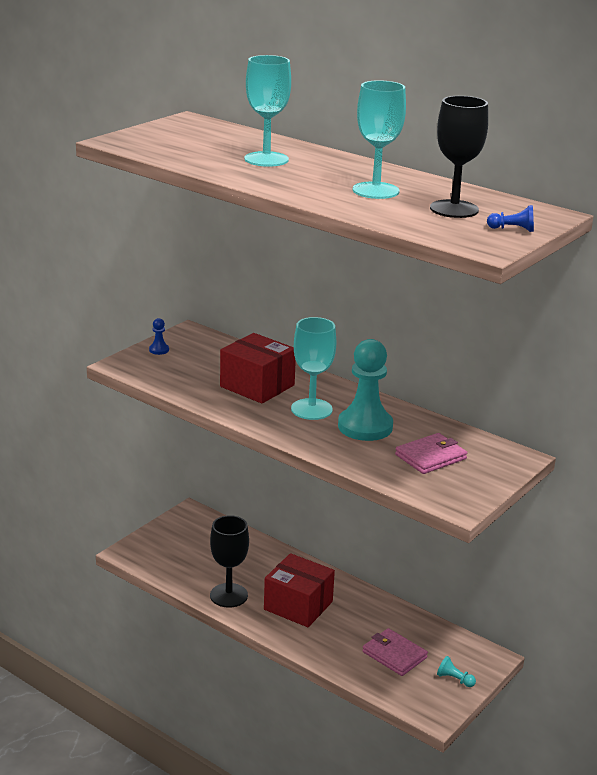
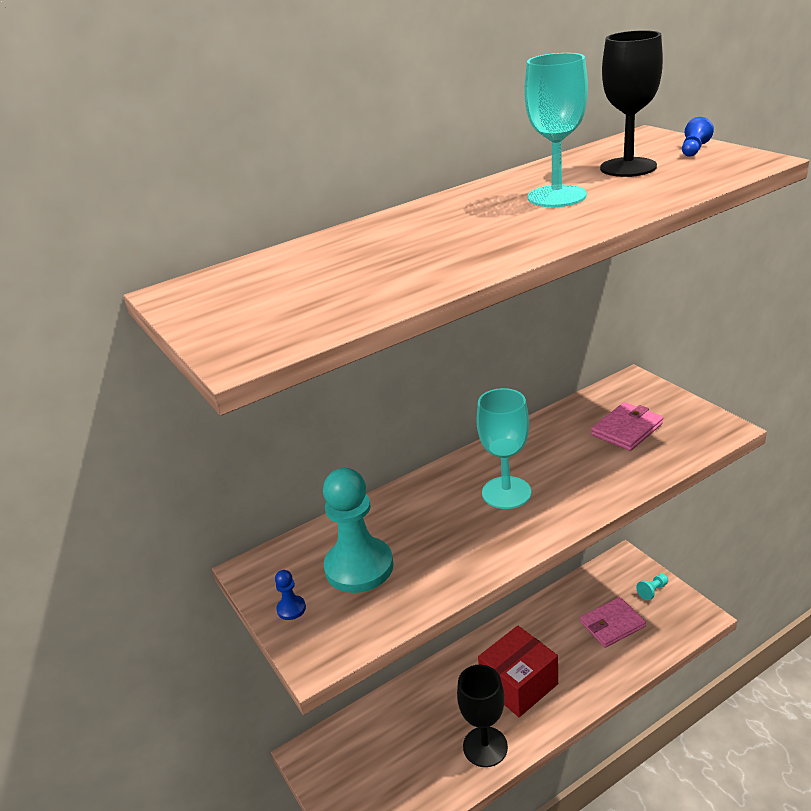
camera: 65 degrees left, 5 degrees up
(257, 386) = (434, 528): red box -> none
(266, 159) = (406, 247): turquoise goblet -> none
(365, 426) = (556, 461): turquoise pawn -> turquoise pawn (359, 567)
(431, 457) = (627, 429): pink wallet -> pink wallet turned 60 degrees clockwise

